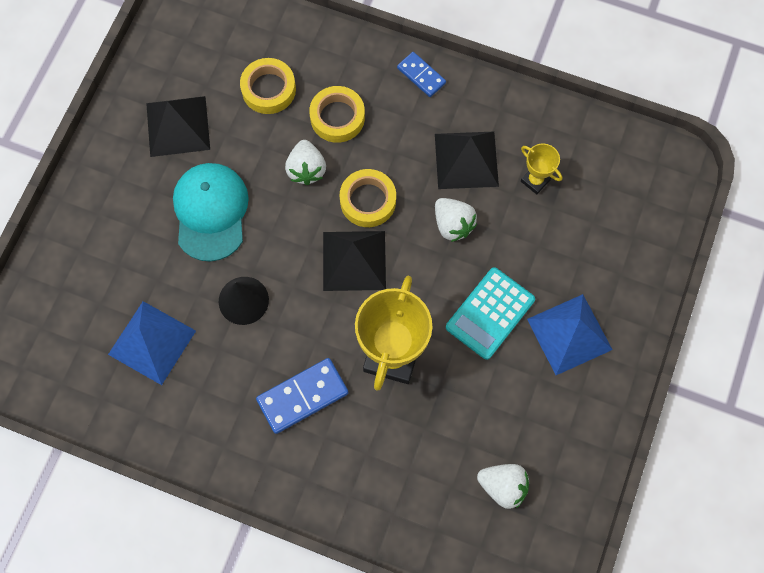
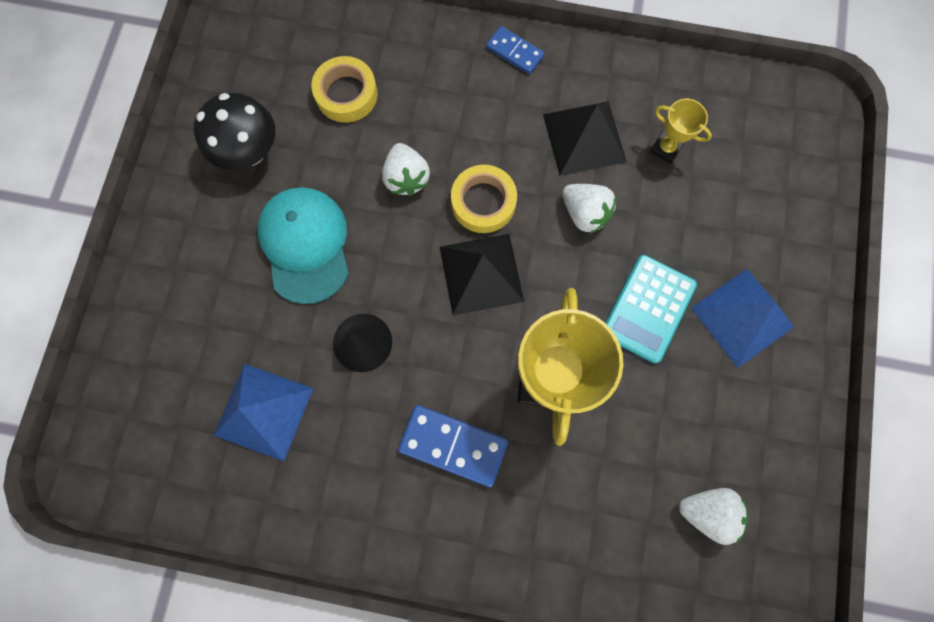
camera: 10 degrees left, 5 degrees up
(178, 126) = (250, 152): black pyramid -> black mushroom
(302, 396) = (453, 445): blue domino -> blue domino turned 60 degrees clockwise
(337, 117) = (430, 113): yellow tape -> none

